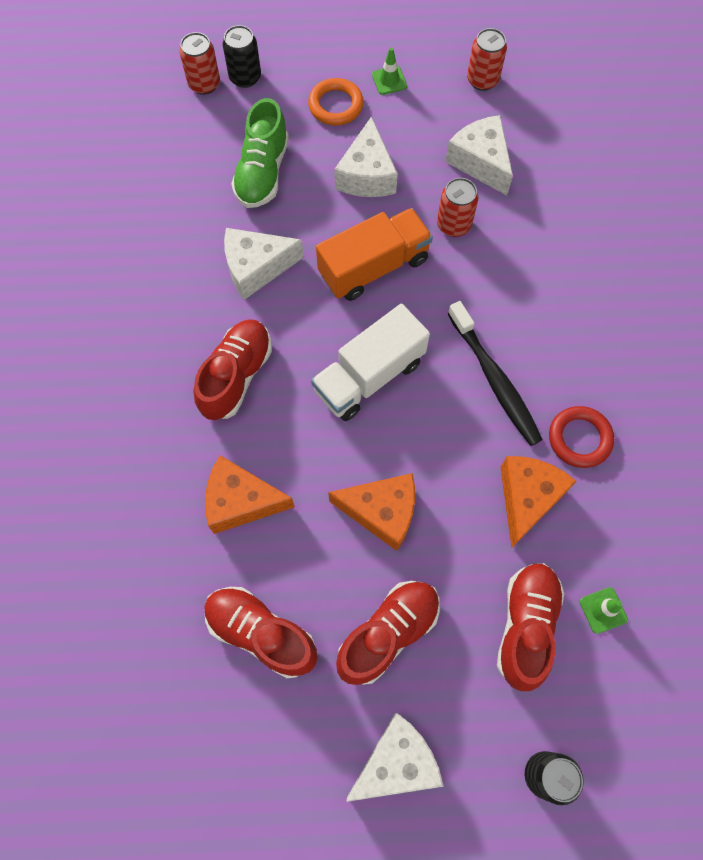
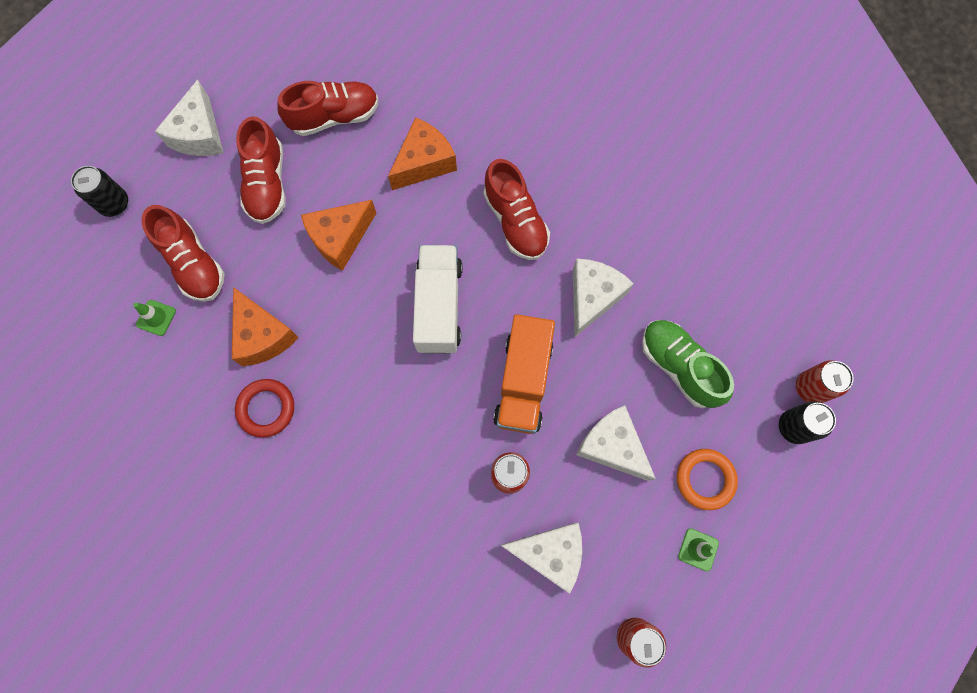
camera: 130 degrees right, 5 degrees up
(495, 380) = (359, 389): black toothbrush -> none

